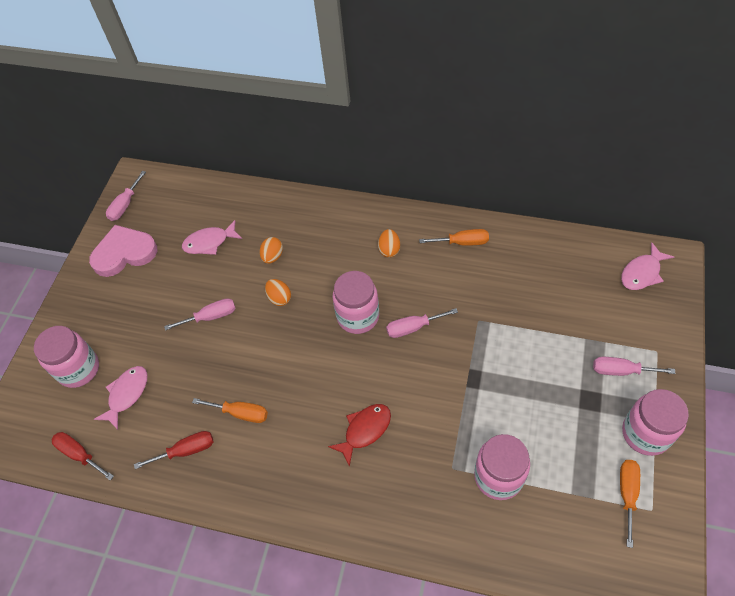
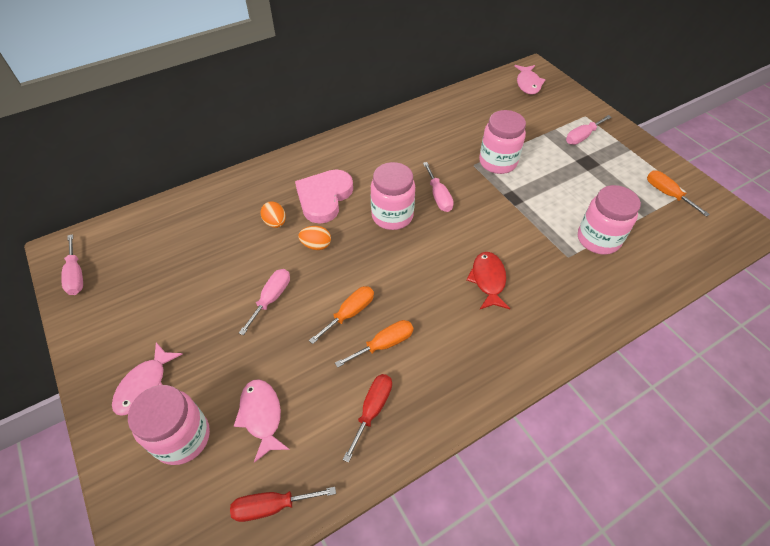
camera: 50 degrees left, 5 degrees down
(124, 253) = (121, 311): pink heart -> pink heart (324, 197)
(209, 242) = (204, 249): pink fish -> pink fish (145, 385)
(389, 250) = (362, 163): orange egg -> none
(413, 327) = (438, 196): pink screwdriver -> pink screwdriver turned 45 degrees counterclockwise
(462, 242) = (407, 129): orange screwdriver -> orange screwdriver (350, 313)
(645, 433) = (634, 158): pink jar -> pink jar (497, 162)

